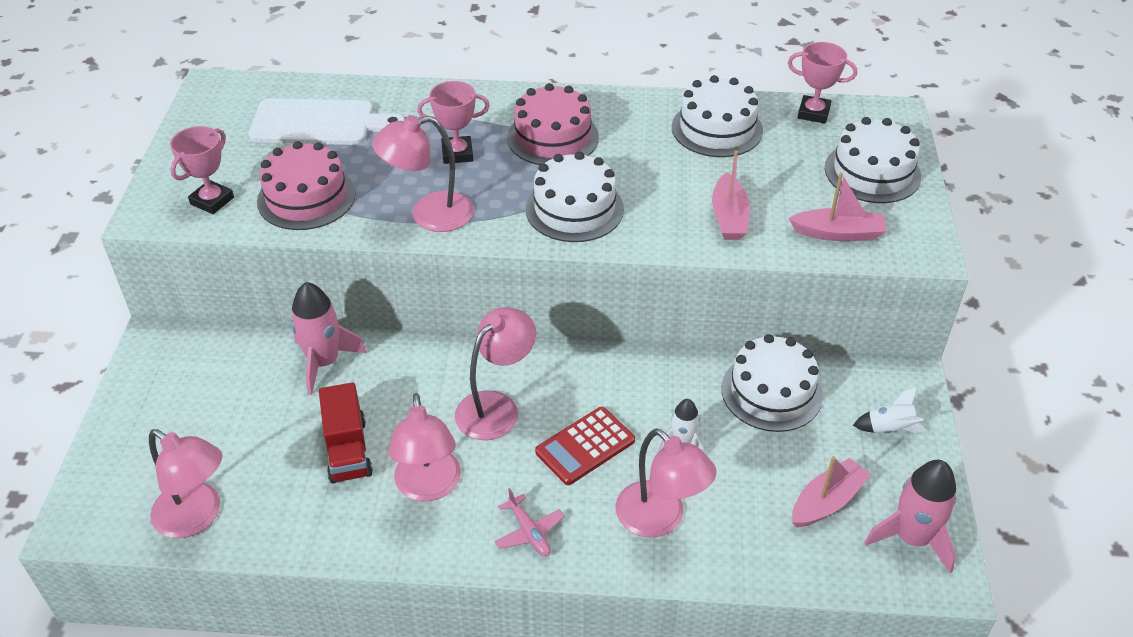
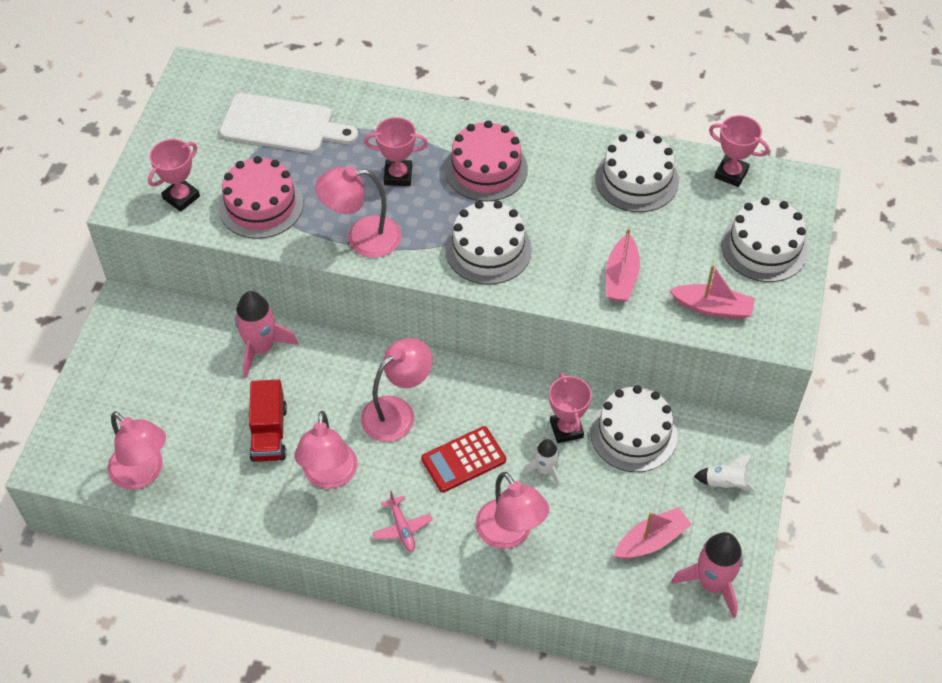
camera: 10 degrees right, 10 degrees up
(694, 398) = (566, 429): none -> pink trophy

